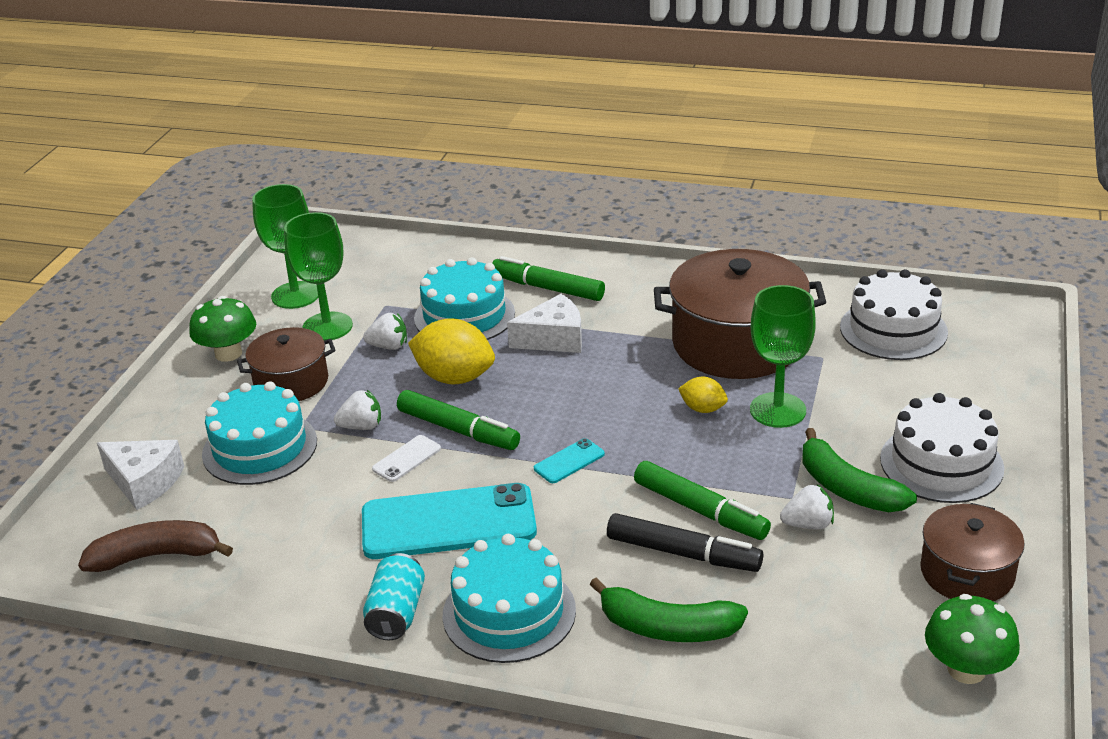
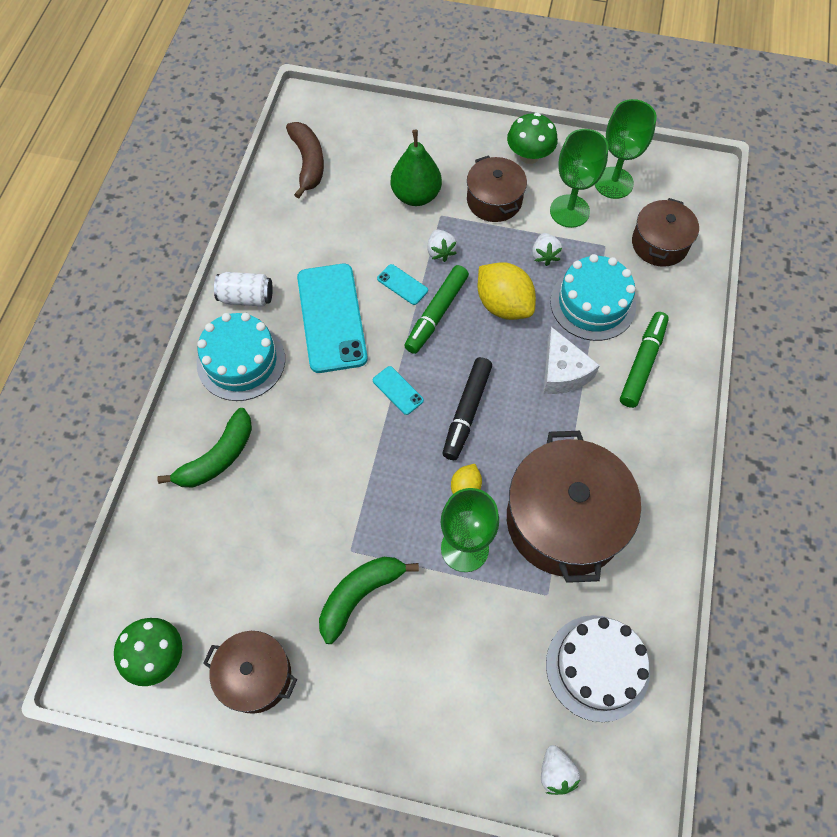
camera: 85 degrees right, 30 degrees up
(144, 482) = (380, 140): white cheese -> none
(260, 447) = (416, 195): turquoise cake -> green pear
(392, 270) = (660, 244): none -> brown pot
(396, 613) = (246, 297): turquoise can -> white can
(406, 459) = (402, 284): white phone -> turquoise phone
(454, 378) = (503, 305): yellow lemon -> yellow lemon turned 60 degrees counterclockwise
(667, 628) = (217, 457): green banana -> green banana turned 150 degrees counterclockwise
(683, 553) = (291, 469): black marker -> black marker (467, 412)
(700, 510) = (337, 482): green marker -> none
(808, 524) = (317, 560): white strawberry -> white strawberry (556, 772)
(941, 463) = (390, 679): white cake -> none

